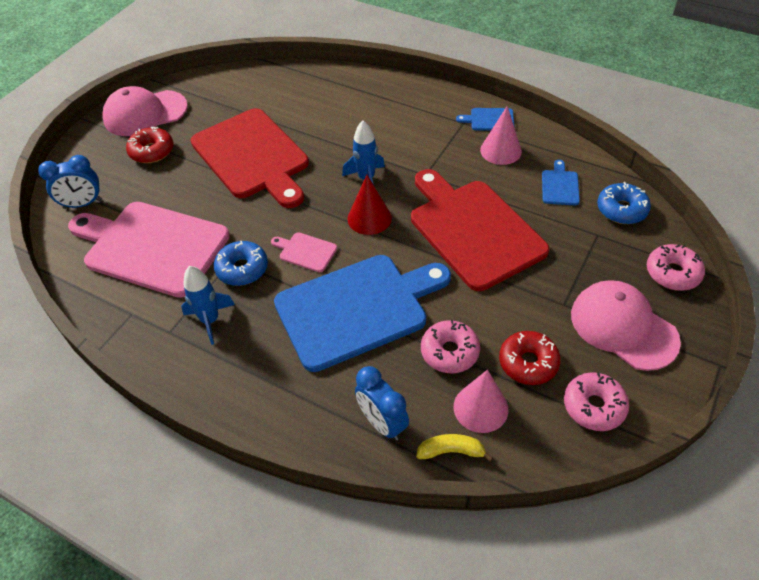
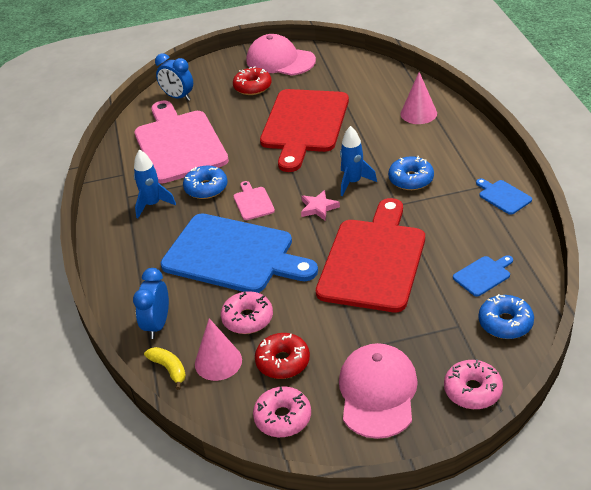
camera: 50 degrees right, 10 degrees down
(369, 218) = (318, 208): red cone -> pink star
(407, 148) = (411, 179): none -> blue donut
(501, 150) = (477, 223): pink cone -> pink cone (418, 113)

